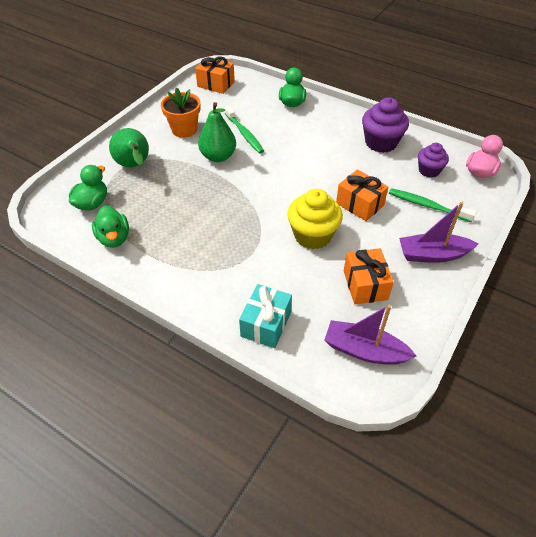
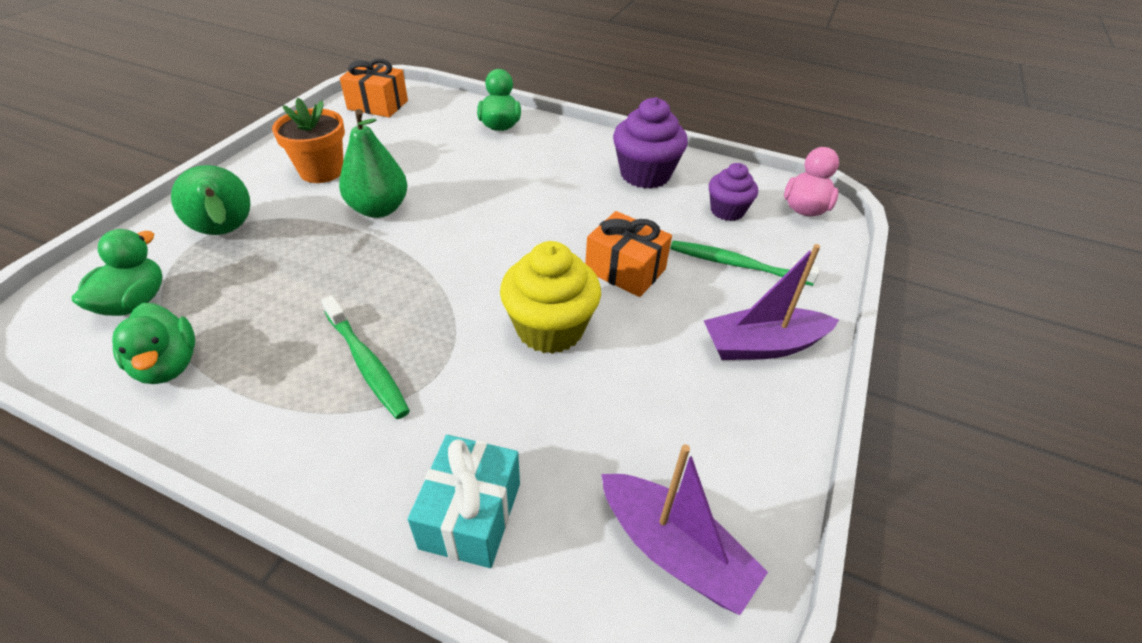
camera: 10 degrees left, 5 degrees down
(244, 134) = (424, 173): green toothbrush -> green toothbrush (366, 363)
(364, 350) = (674, 550): purple boat -> purple boat turned 150 degrees counterclockwise
(365, 285) = (655, 412): orange gift -> none

